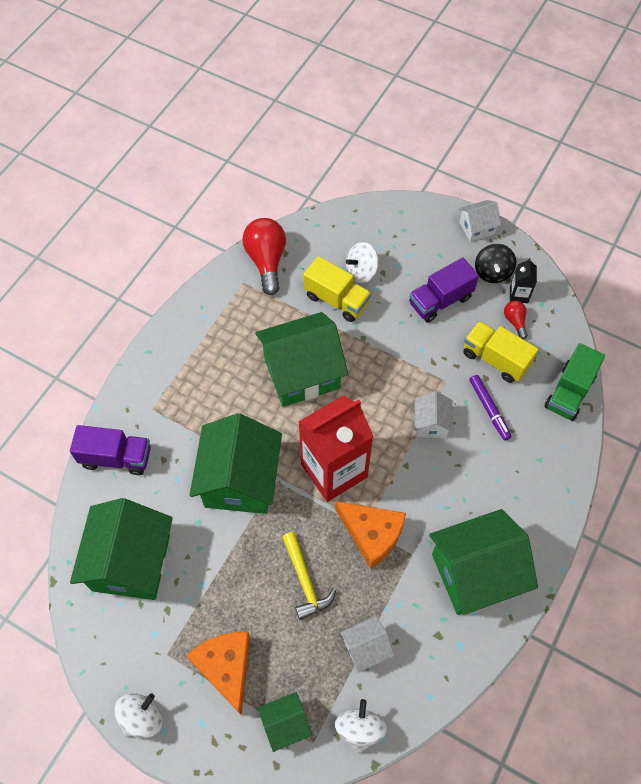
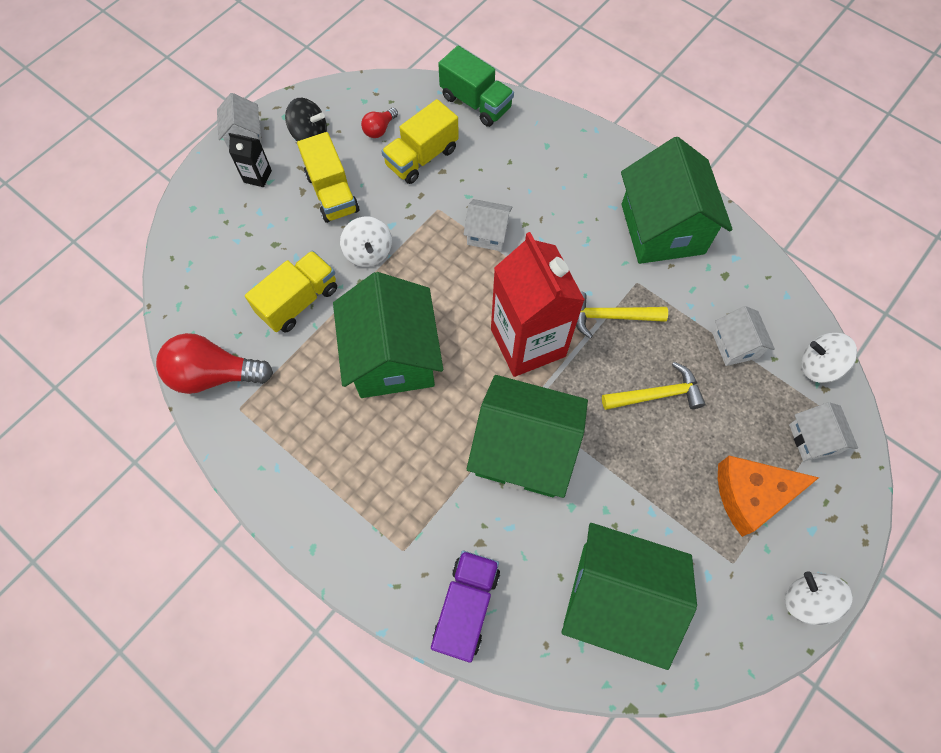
camera: 80 degrees left, 5 degrees up
(285, 724) = (813, 439): green house -> white house
(361, 272) = (266, 267): white spinning top -> white spinning top (368, 252)
(372, 534) = (610, 317): orange cheese -> yellow hammer
(440, 301) = (332, 193): purple truck -> yellow truck
(489, 409) = (481, 176): purple marker -> none
(514, 321) = (379, 129): red light bulb -> red light bulb turned 45 degrees counterclockwise
(518, 295) = (346, 118): black carton -> black carton (257, 176)

